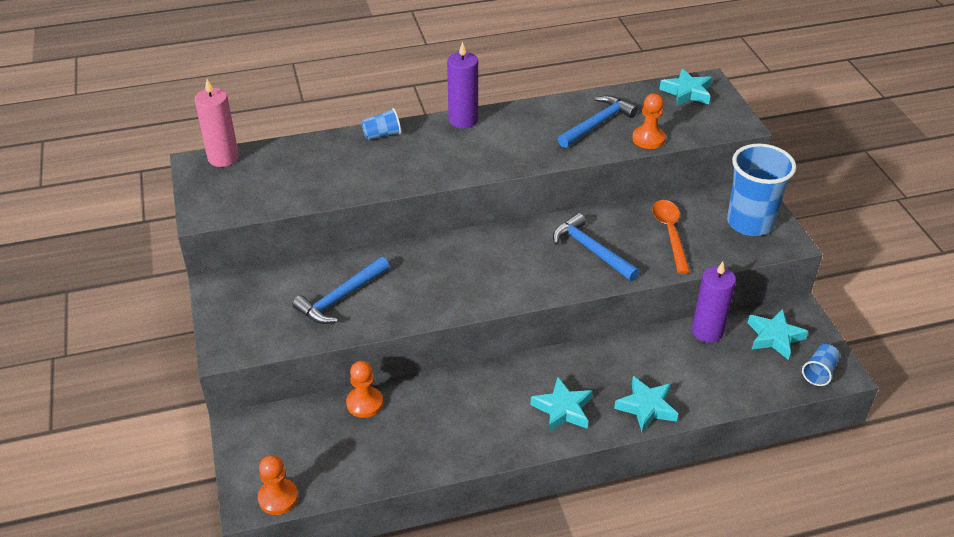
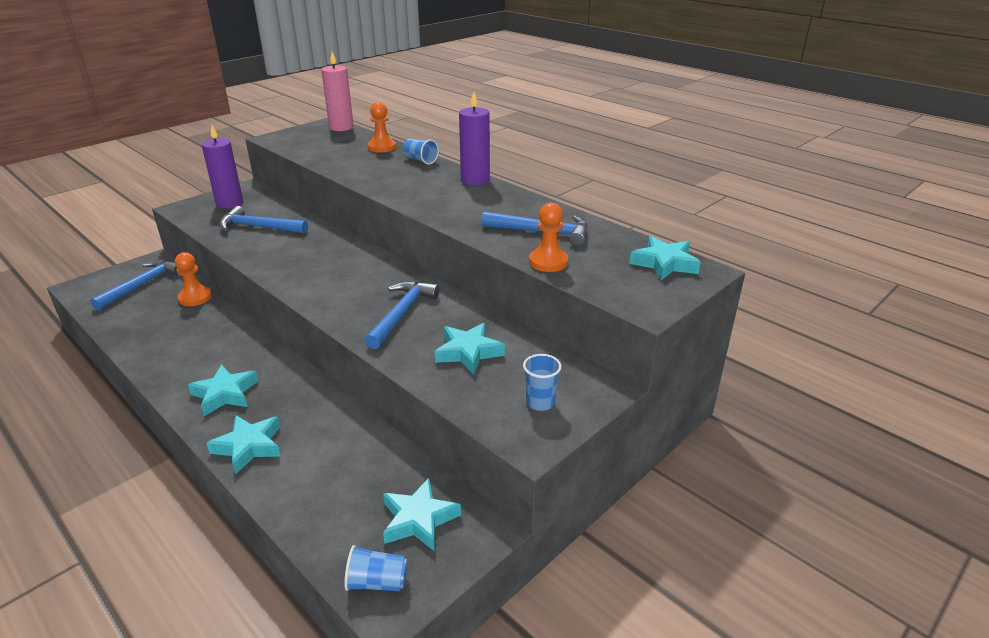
camera: 60 degrees right, 10 degrees down
(278, 498) = (84, 295): orange pawn -> orange pawn (382, 147)
(296, 444) = (142, 285): none -> blue hammer
(670, 233) = (468, 352): orange spoon -> turquoise star
(707, 331) = (393, 459): purple candle -> purple candle (229, 203)
(750, 223) = (540, 402): blue cup -> blue cup, size x0.46

